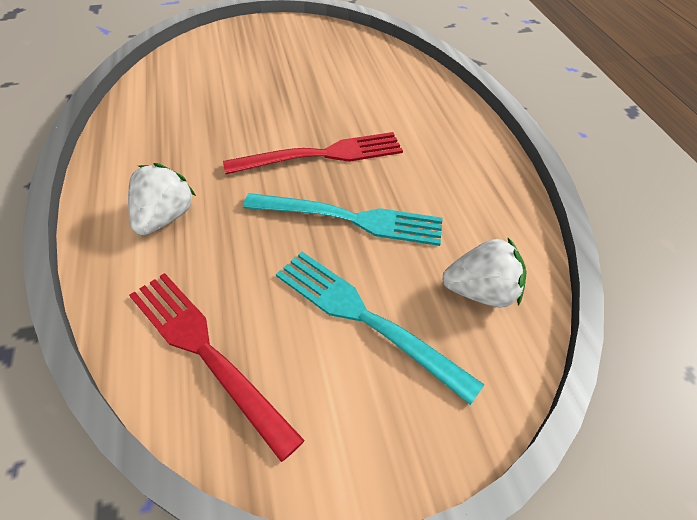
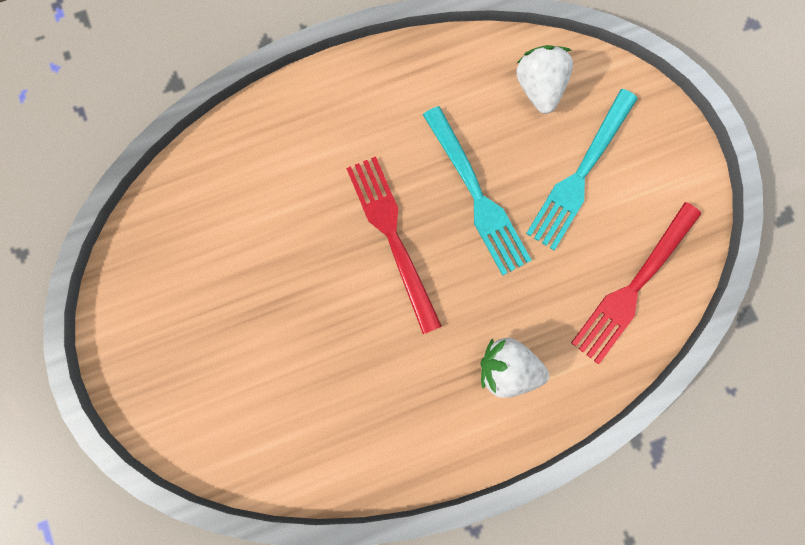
camera: 95 degrees left, 30 degrees up
(352, 219) = (477, 196): turquoise fork -> turquoise fork turned 150 degrees clockwise

